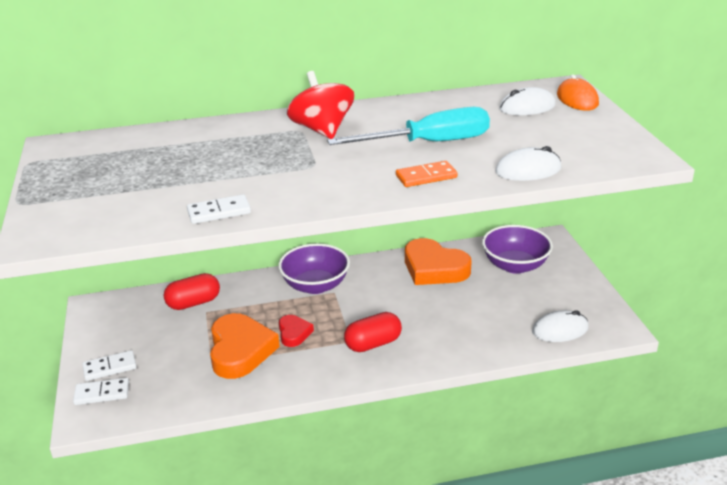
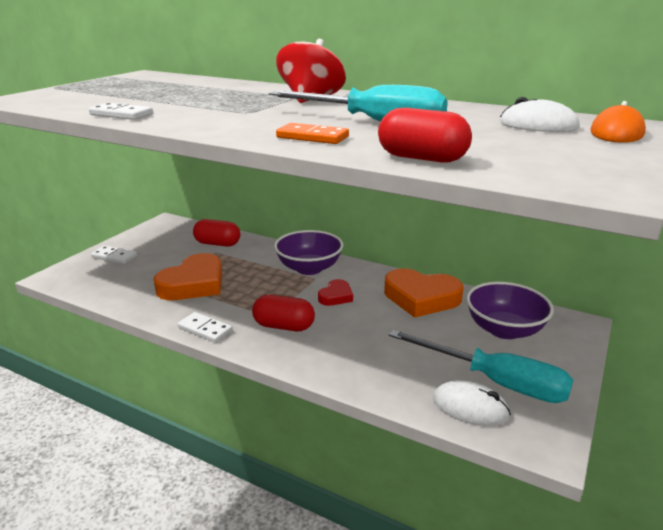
camera: 40 degrees right, 5 degrees down
(102, 393) = (86, 268): white domino -> white domino (205, 329)
(294, 333) = (243, 290): red heart -> red heart (336, 296)
(434, 268) = (421, 298): orange heart -> orange heart turned 60 degrees counterclockwise
(528, 170) = (422, 158): white mouse -> red capsule
(553, 305) = (495, 382): none -> turquoise screwdriver

